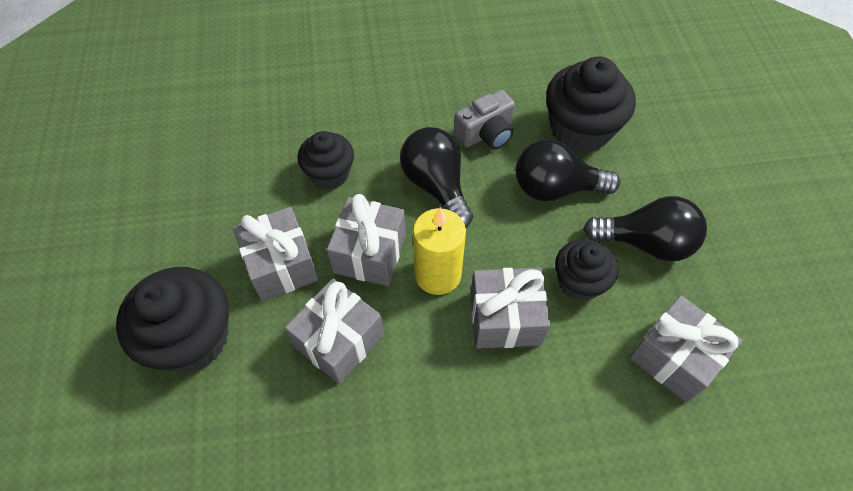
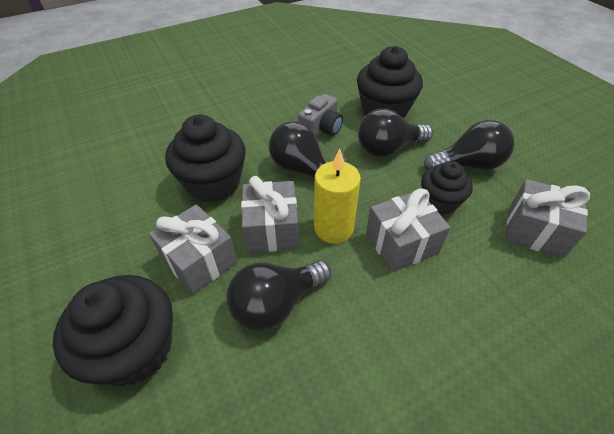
camera: 20 degrees left, 10 degrees down
(329, 173) = (213, 183): black cupcake -> black cupcake, size x1.61
(339, 341) = (276, 304): grey gift -> black light bulb

